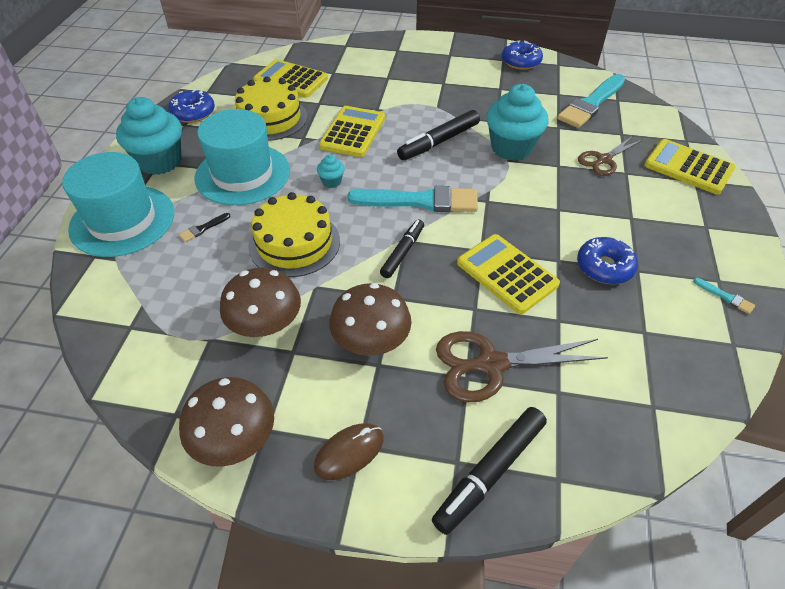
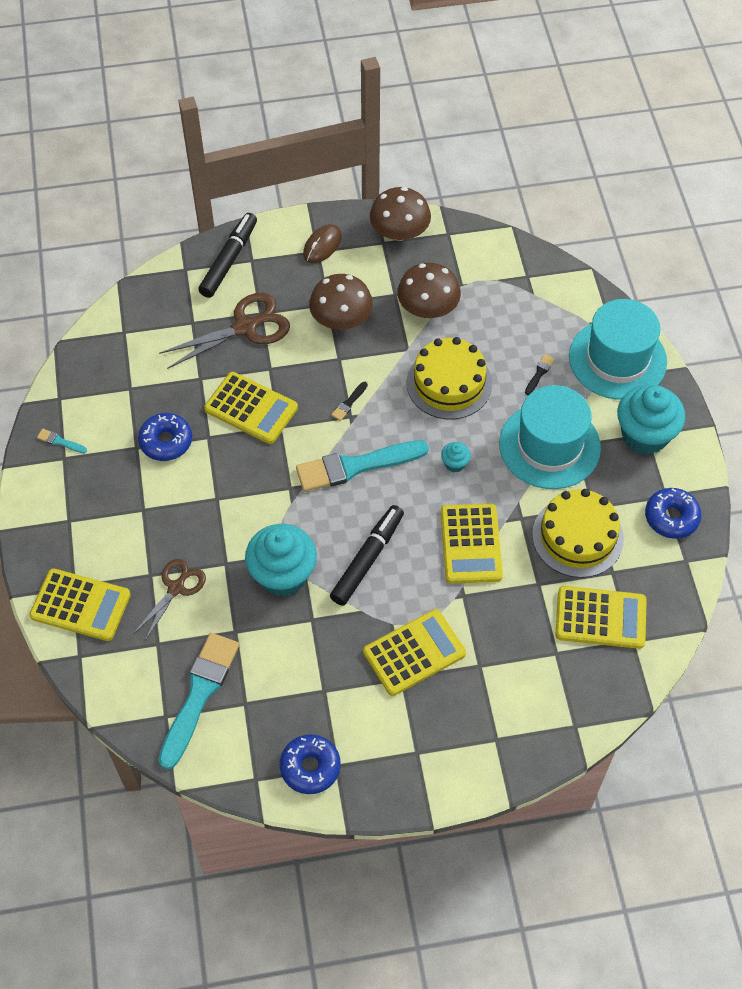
camera: 160 degrees right, 10 degrees up
(402, 252) = (349, 403): black marker -> black brush
(429, 91) = (414, 653): none -> yellow calculator

